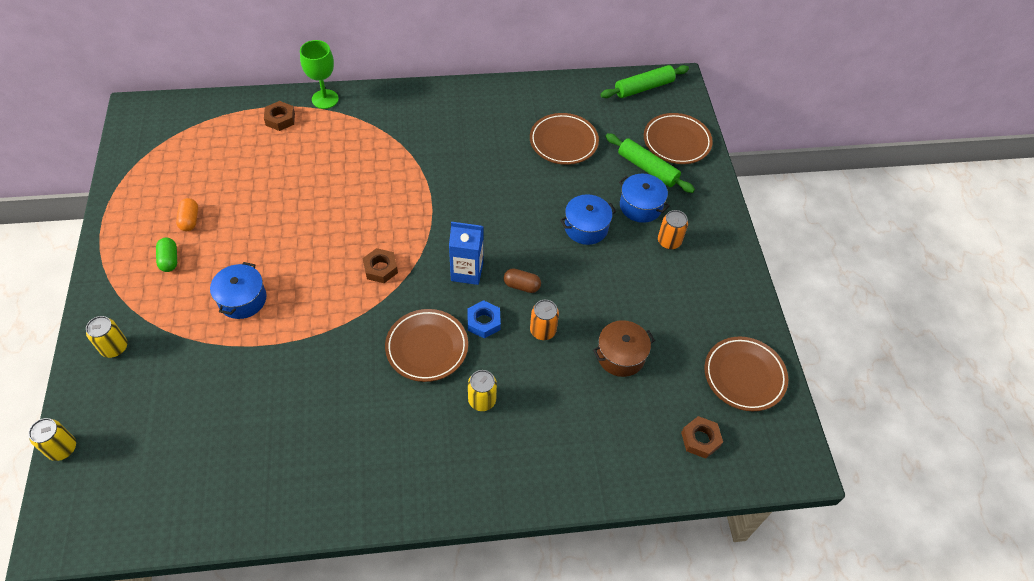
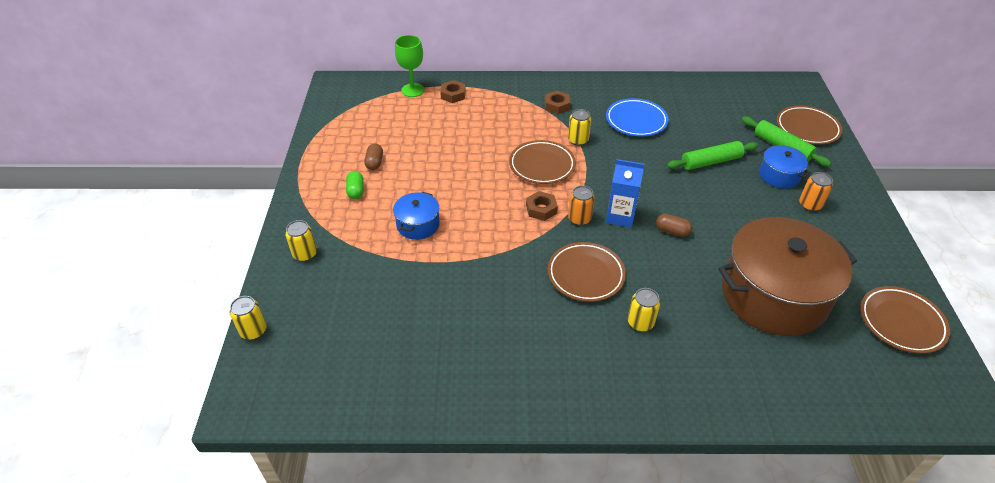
camera: 10 degrees right, 10 degrees down
(190, 220) = (374, 163): orange capsule -> brown capsule
(325, 99) = (491, 83): green goblet -> green goblet (413, 90)
(424, 174) = (578, 140): none -> yellow can
(483, 322) = (638, 258): blue nut -> none
(490, 143) = (636, 121): none -> blue plate
(543, 330) = (695, 269): orange can -> orange can (579, 219)
(563, 142) = (702, 123): brown plate -> brown plate (542, 165)
(586, 227) = (729, 189): blue pot -> none
(620, 356) = (773, 295): brown pot -> brown pot, size x2.20
(643, 88) = (771, 87): green rolling pin -> green rolling pin (711, 162)
(700, 439) = (864, 375): brown nut -> brown nut (557, 105)

